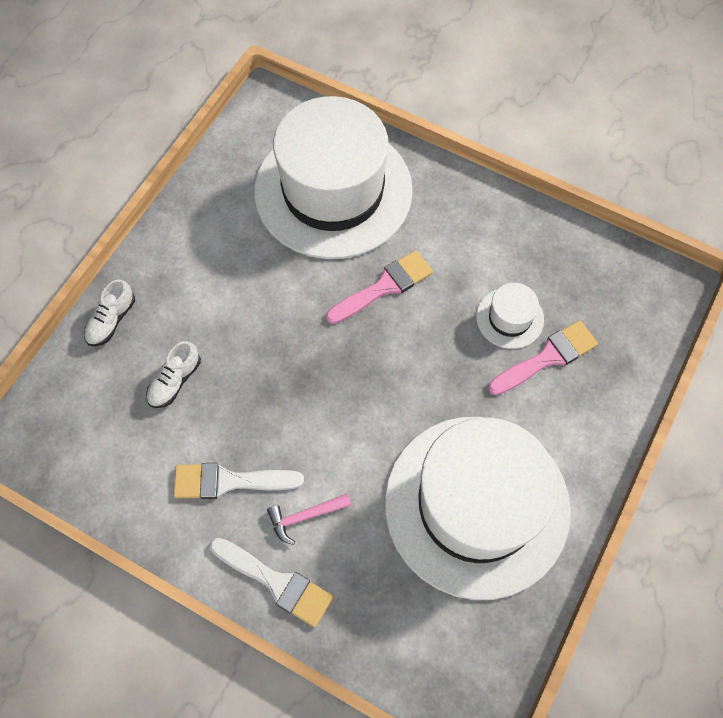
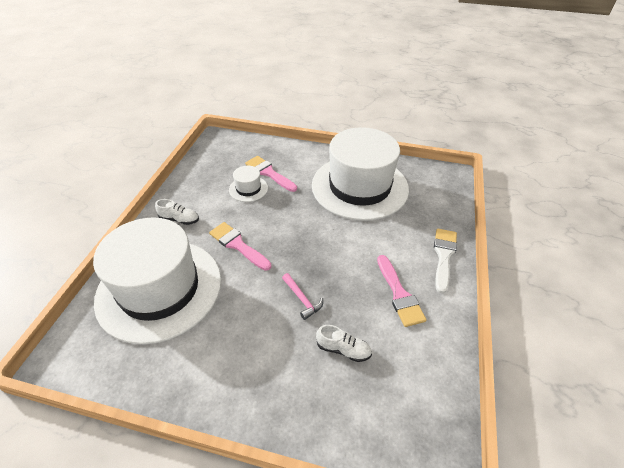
camera: 105 degrees left, 20 degrees down
(111, 320) = (306, 419): white shoe -> white shoe (179, 219)
(229, 481) = (399, 294): white brush -> pink brush
(305, 516) = (401, 251): pink hammer -> pink hammer (302, 299)

